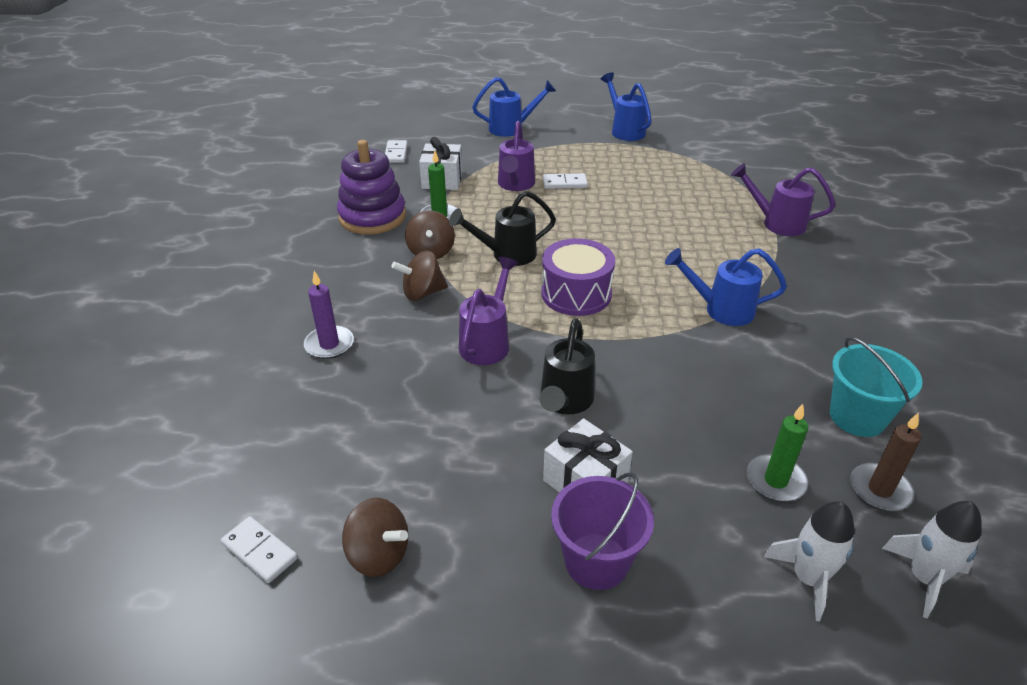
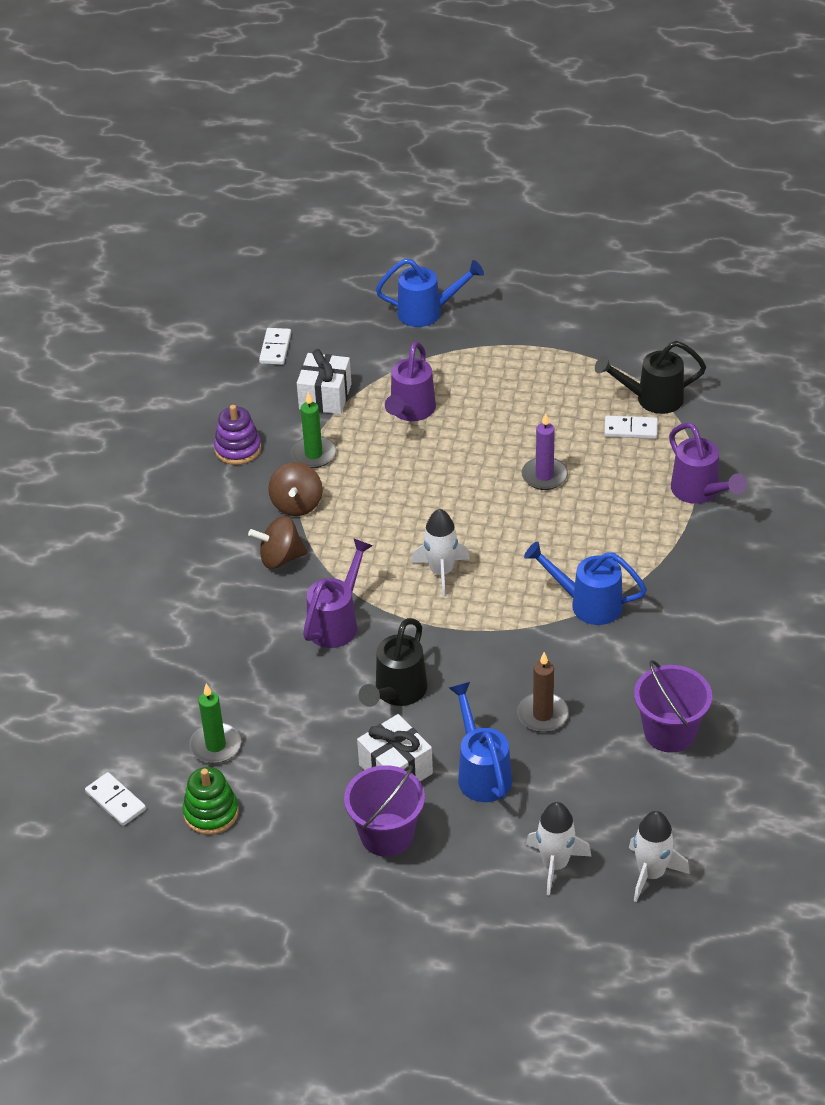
camera: 10 degrees right, 5 degrees up
(329, 344) = (181, 612): purple candle -> purple candle (544, 476)
(372, 217) = (238, 449): purple stacking toy -> purple stacking toy, size x0.61
(379, 555) = (211, 813): brown spinning top -> green stacking toy
(506, 254) = (378, 514): black watering can -> black watering can (651, 399)
(564, 183) = (470, 413): white domino -> white domino (631, 429)
(576, 294) = (441, 572): purple drum -> white rocket
(625, 130) = (572, 325): blue watering can -> blue watering can (481, 772)
(775, 481) = (564, 784): green candle -> green candle (215, 745)
(776, 223) = (700, 493): purple watering can -> purple watering can turned 150 degrees counterclockwise
(857, 417) = (669, 732): turquoise bucket -> purple bucket
(880, 490) = (653, 800): brown candle -> brown candle (543, 715)

